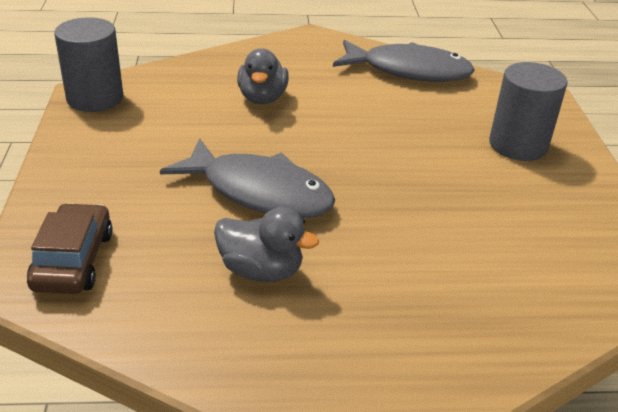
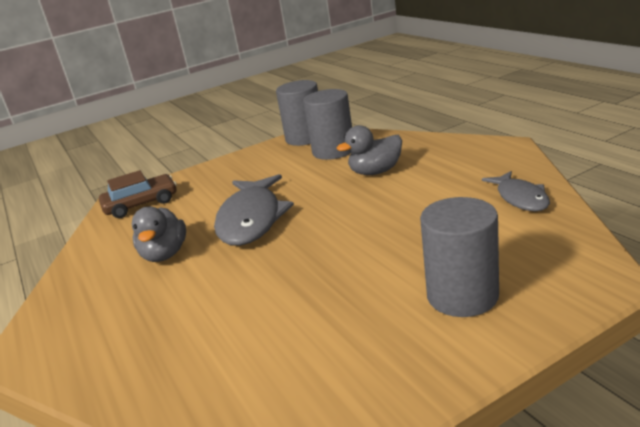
camera: 70 degrees right, 10 degrees down
(168, 97) = (333, 151): none -> grey cylinder
(409, 71) = (520, 198): grey fish -> grey fish, size x0.58

